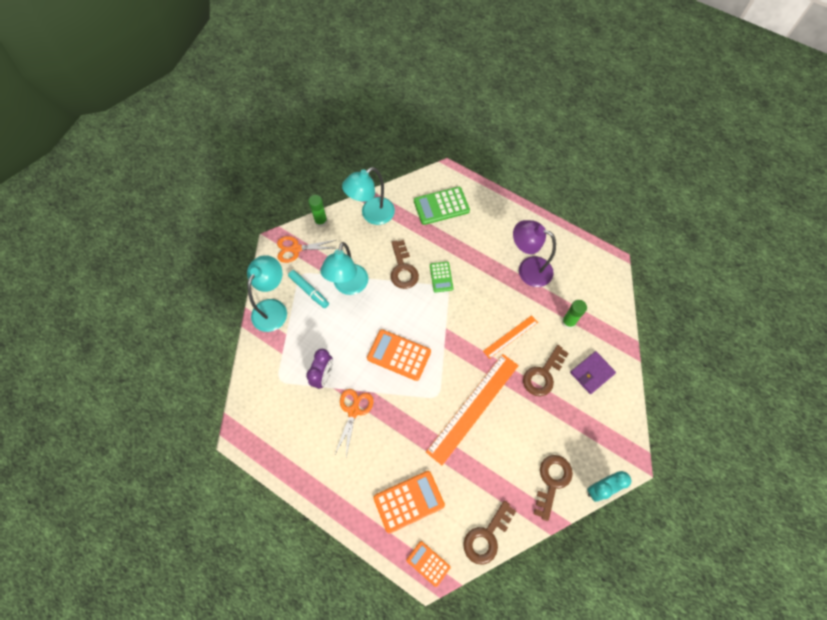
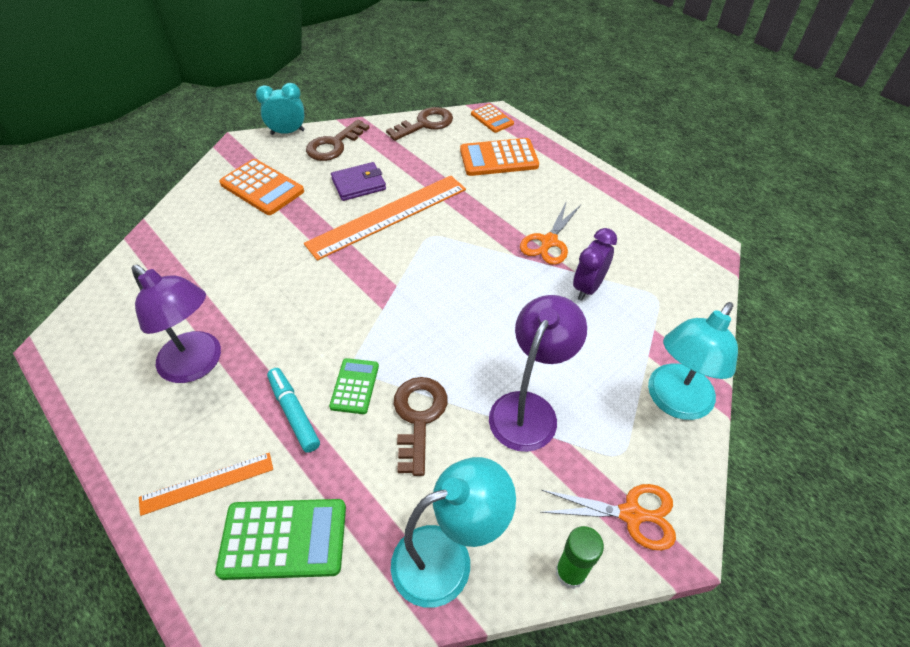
camera: 165 degrees left, 15 degrees down
(309, 291) = (605, 417): turquoise marker -> turquoise marker (294, 413)
(348, 286) = (529, 409): turquoise lamp -> purple lamp
(399, 355) = (468, 289): orange calculator -> orange calculator (262, 188)
(510, 336) = (292, 278): orange ruler -> orange ruler (207, 483)
(543, 374) = (277, 229): brown key -> none
(568, 322) = (196, 277): green glue stick -> none
(592, 373) = (214, 218): purple wallet -> purple wallet (359, 184)

